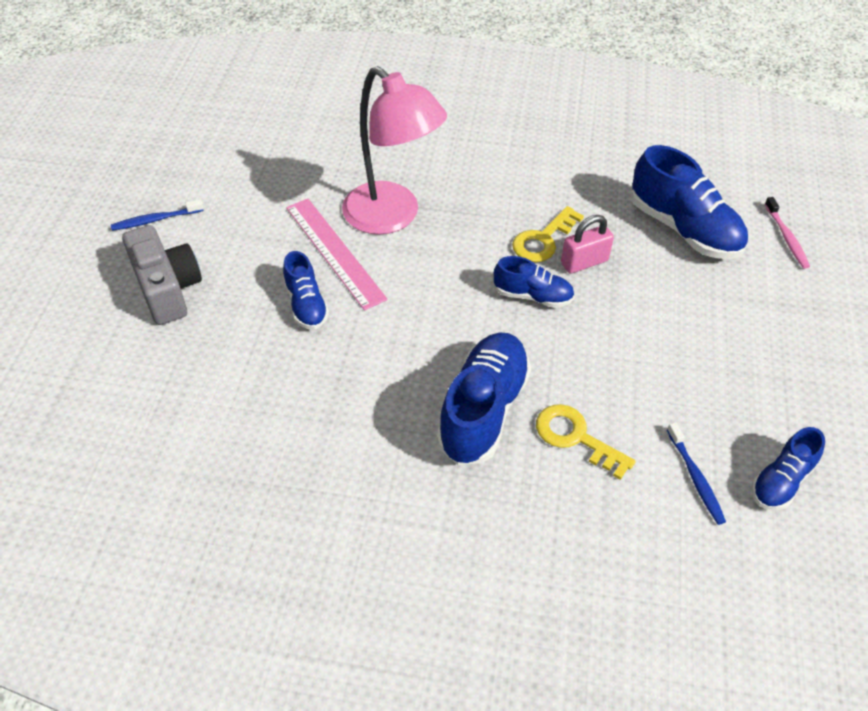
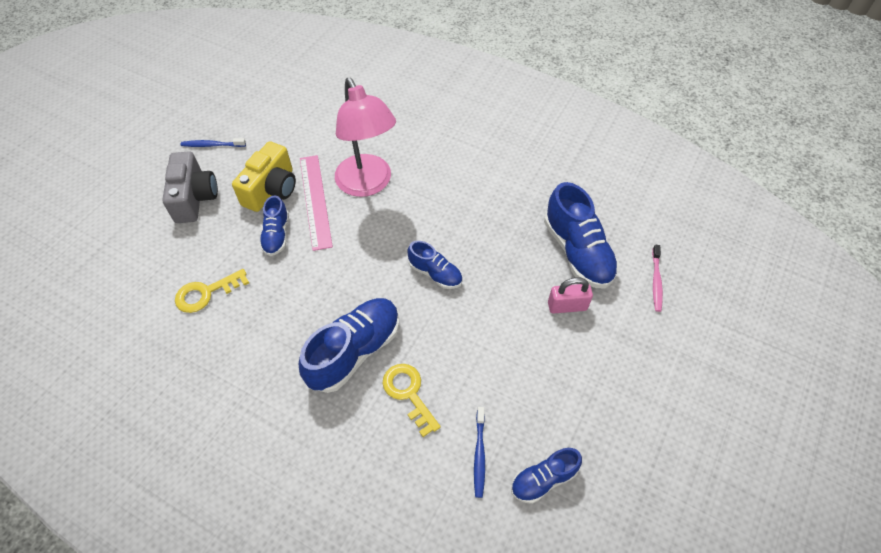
camera: 20 degrees right, 5 degrees up
(269, 253) = (271, 189): none -> yellow camera
(543, 240) = (465, 231): yellow key -> yellow key (206, 293)
(584, 262) = (487, 257): pink padlock -> pink padlock (567, 306)

